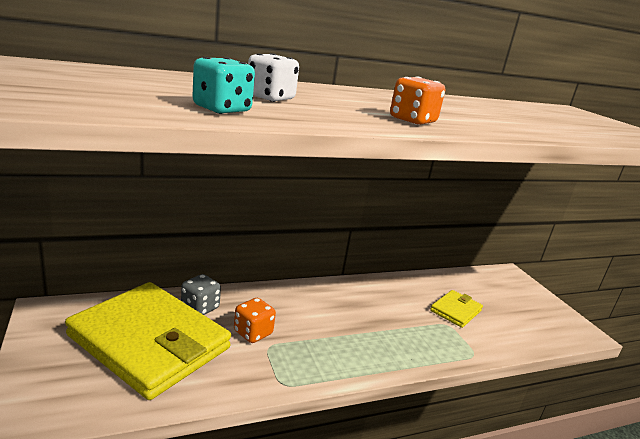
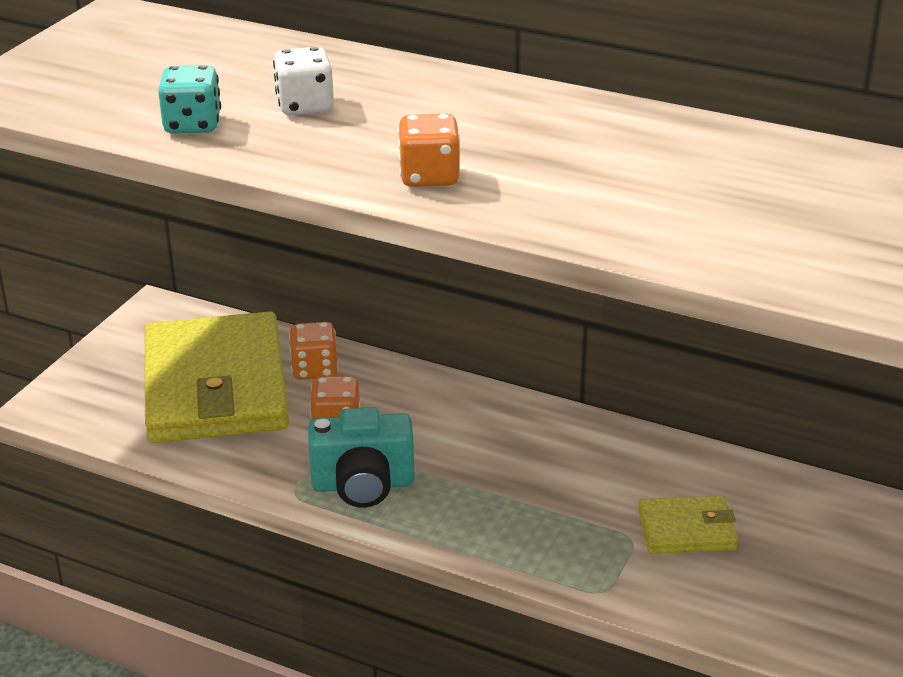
camera: 50 degrees right, 10 degrees up
(200, 308) = (314, 369): grey dice -> orange dice
(311, 359) = (363, 485): none -> turquoise camera

